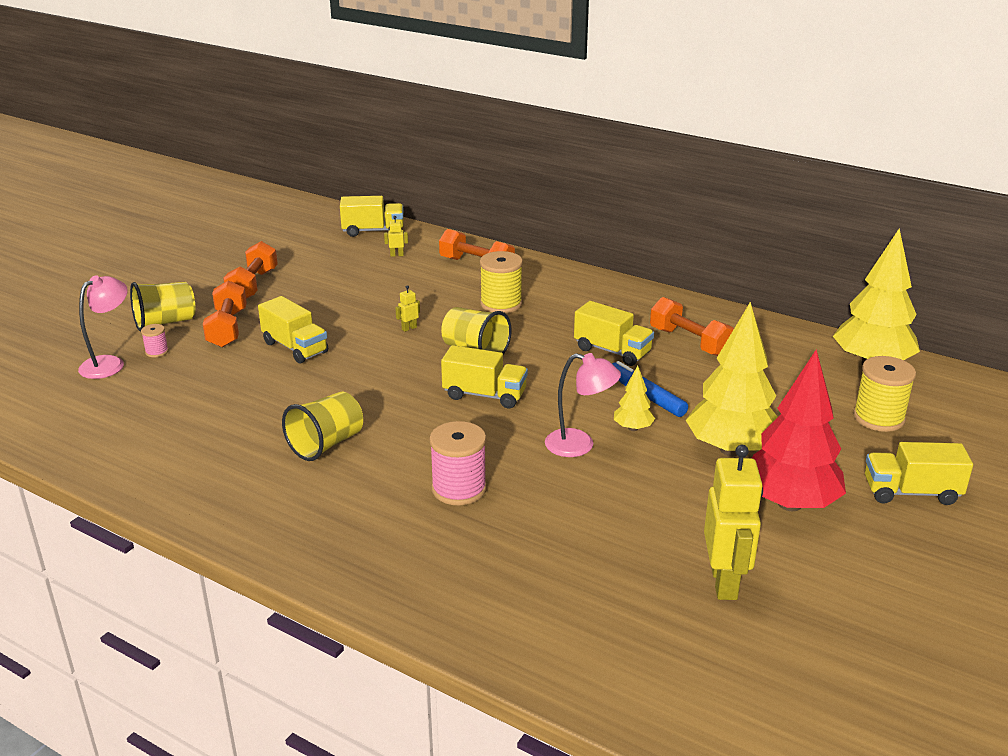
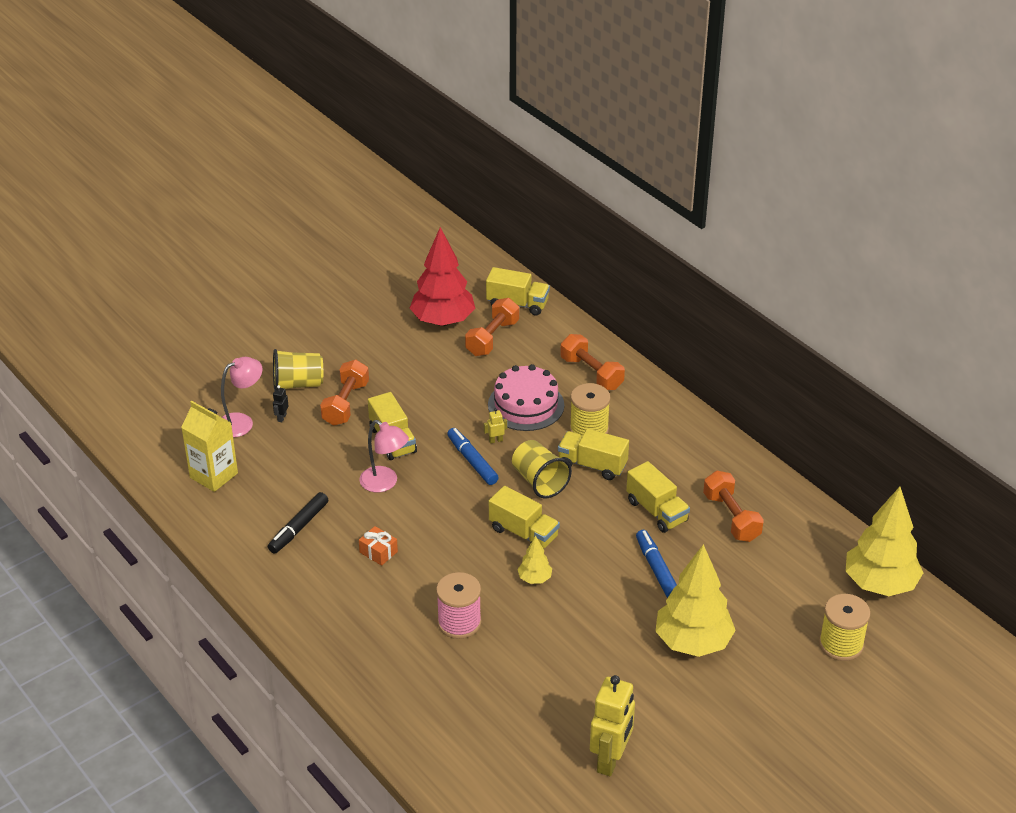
camera: 20 degrees right, 10 degrees up
(90, 415) = (214, 475): none -> yellow carton
(157, 352) = (281, 417): pink spool -> black robot
(217, 441) = (299, 528): none -> black marker
(253, 285) = (384, 354): orange dumbbell -> orange dumbbell (492, 338)
(326, 444) = (378, 552): yellow cup -> orange gift
(393, 348) = (472, 461): none -> blue marker
(397, 255) = (525, 343): yellow robot -> none
(425, 297) = (526, 405): none -> pink cake
(579, 445) = (573, 606): pink lamp -> pink lamp (385, 483)
(633, 428) = (626, 600): yellow tree -> yellow tree (534, 579)
(789, 504) = (705, 707): red tree -> red tree (443, 321)
(911, 492) = (812, 724): yellow truck -> yellow truck (592, 465)

